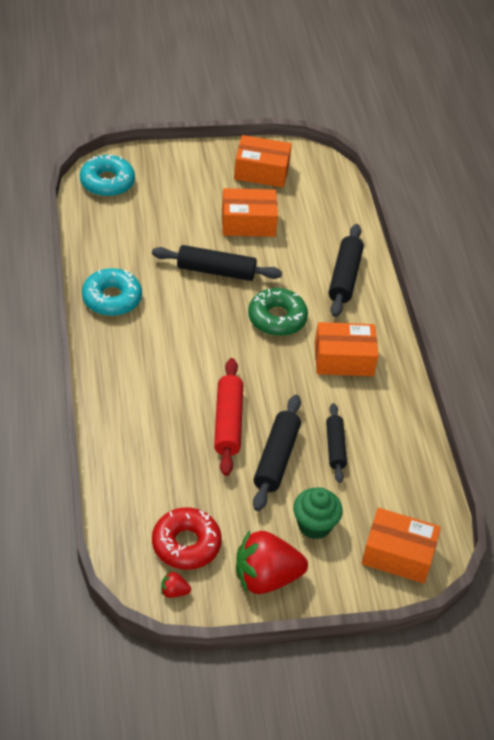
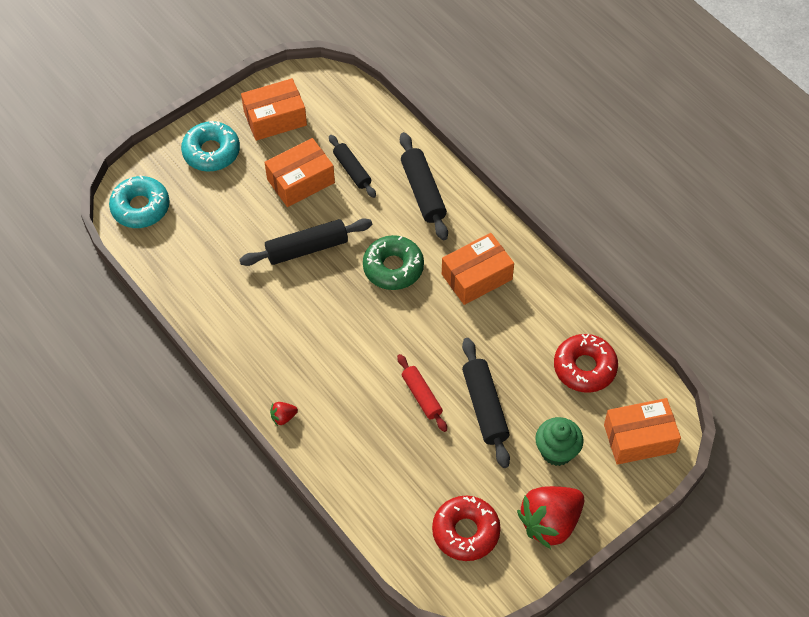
camera: 25 degrees left, 10 degrees up
(112, 298) = (234, 329): turquoise donut -> turquoise donut (211, 152)
(174, 592) = (486, 581): red strawberry -> red strawberry (283, 417)
(228, 423) = (421, 396): red rolling pin -> red rolling pin, size x0.66
(335, 447) = (525, 367): black rolling pin -> black rolling pin (352, 170)
(388, 474) = (584, 368): none -> red donut

